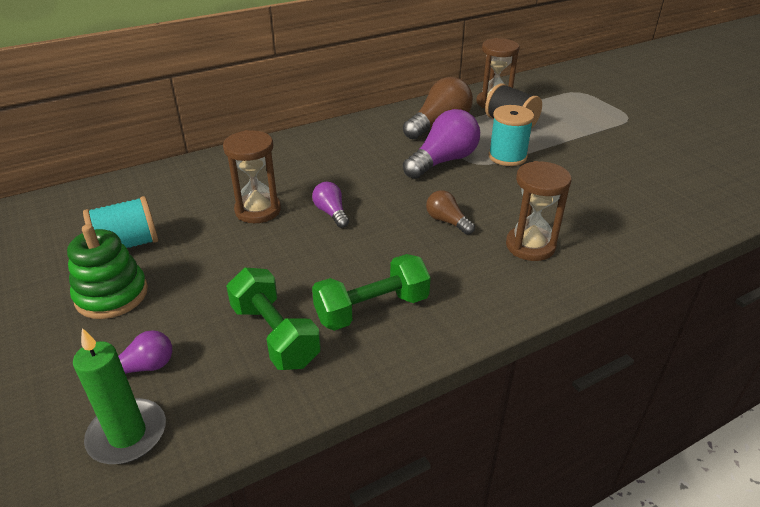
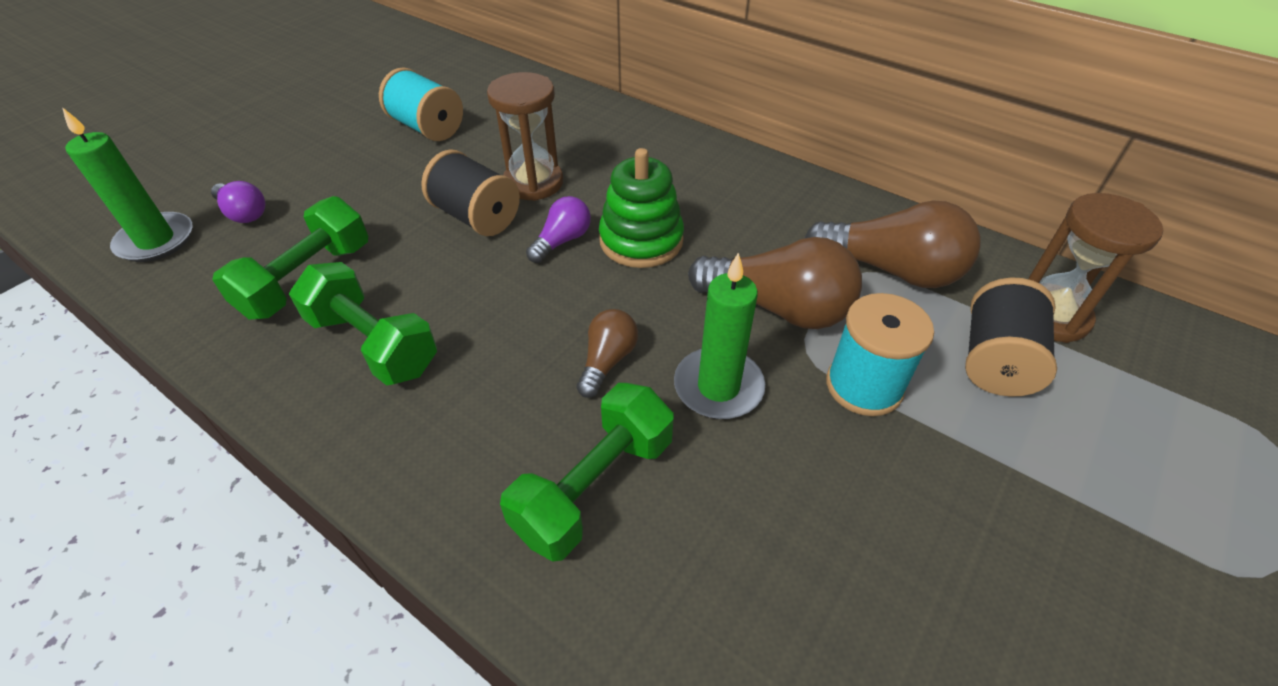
camera: 65 degrees right, 10 degrees up
(112, 295) = (345, 152): green stacking toy -> green stacking toy (641, 240)
(273, 242) = (476, 217): none -> black spool
(443, 161) = (778, 308): purple light bulb -> brown light bulb
(486, 193) = (718, 387): none -> green candle
(530, 246) = (594, 487): brown hourglass -> green dumbbell

